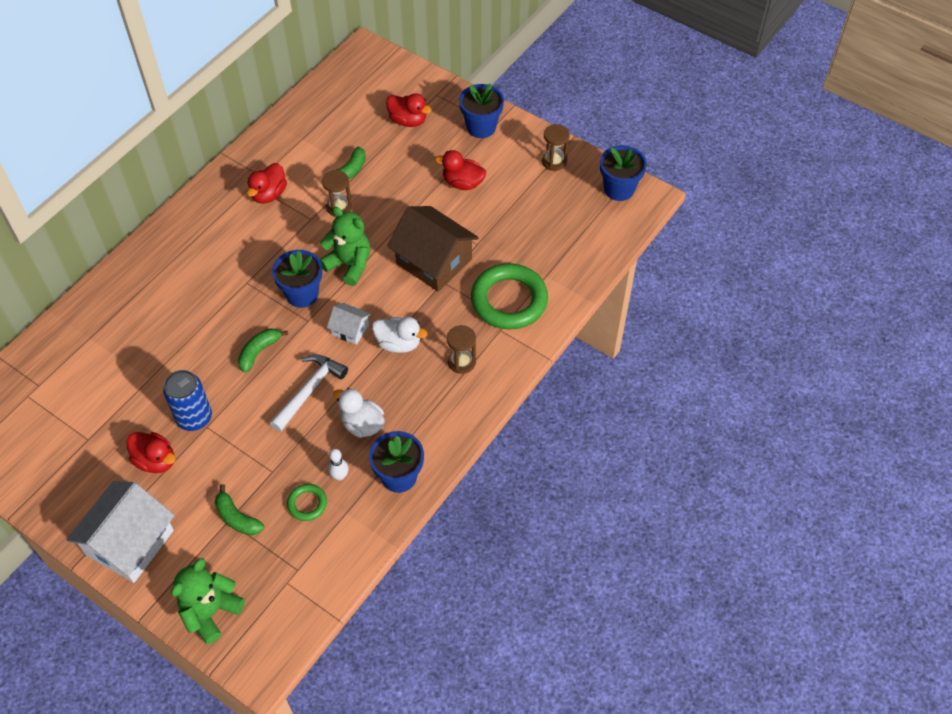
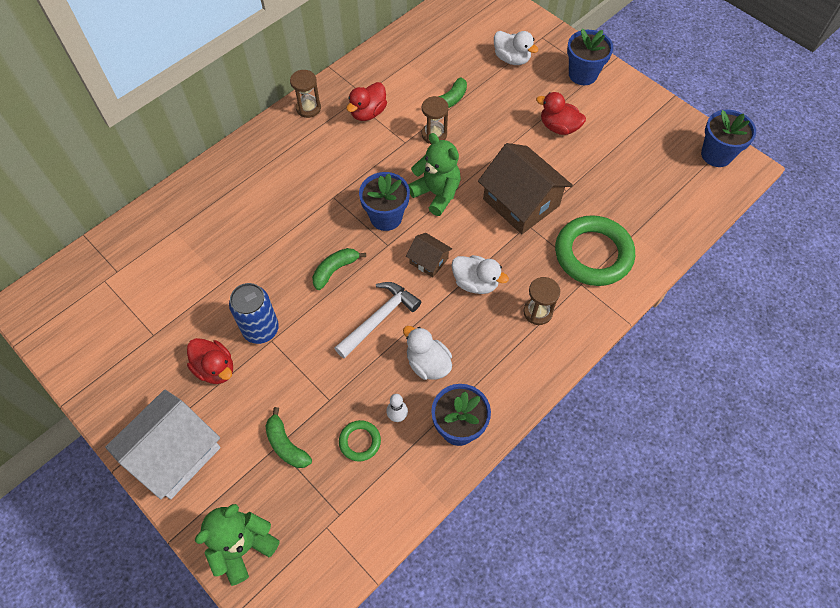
camera: 10 degrees right, 5 degrees up
(350, 329) = (428, 261): white house -> brown house
(408, 120) = (511, 59): red duck -> white duck
(554, 161) = (652, 118): brown hourglass -> brown hourglass (308, 108)

